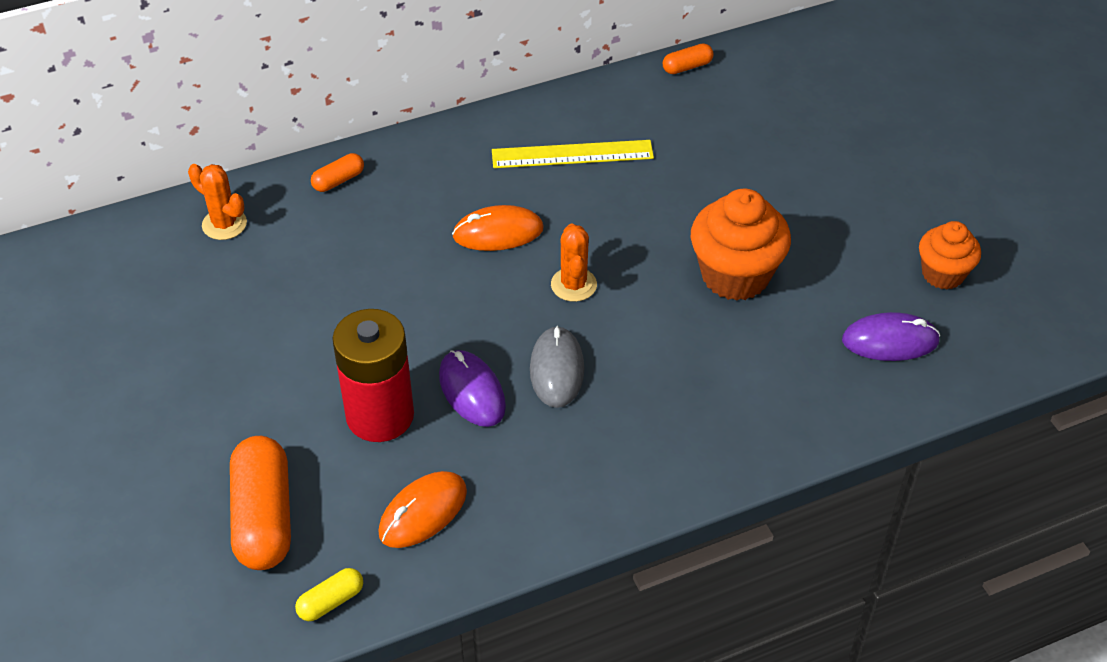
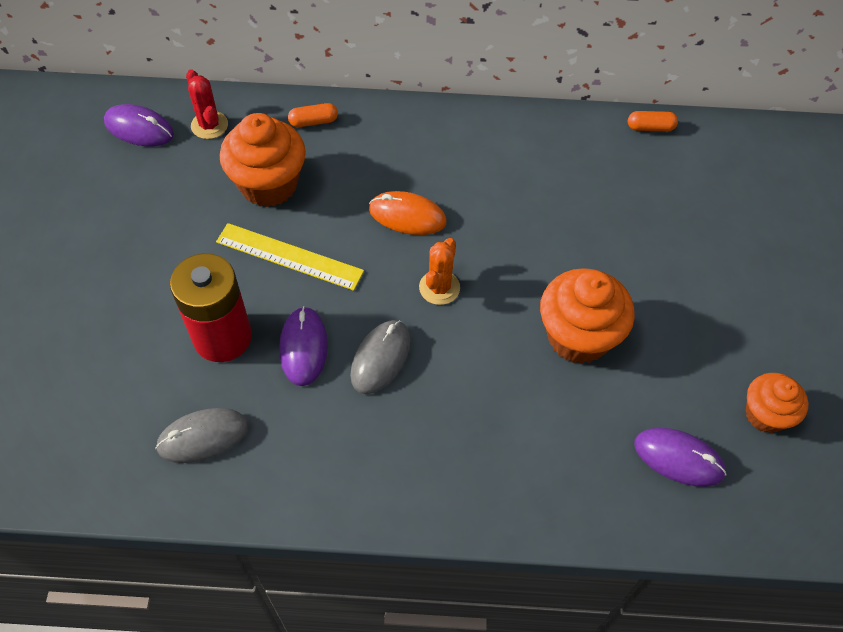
camera: 25 degrees right, 10 degrees up
(145, 256) = (139, 128): none -> purple mouse
(224, 224) = (209, 125): orange cactus -> red cactus
(264, 517) = (88, 385): orange capsule -> none
(331, 257) = (269, 184): none -> orange cupcake
(331, 601) = (90, 481): yellow capsule -> none
(423, 512) = (203, 437): orange mouse -> grey mouse
(572, 154) = (507, 170): yellow ruler -> yellow ruler (289, 256)

